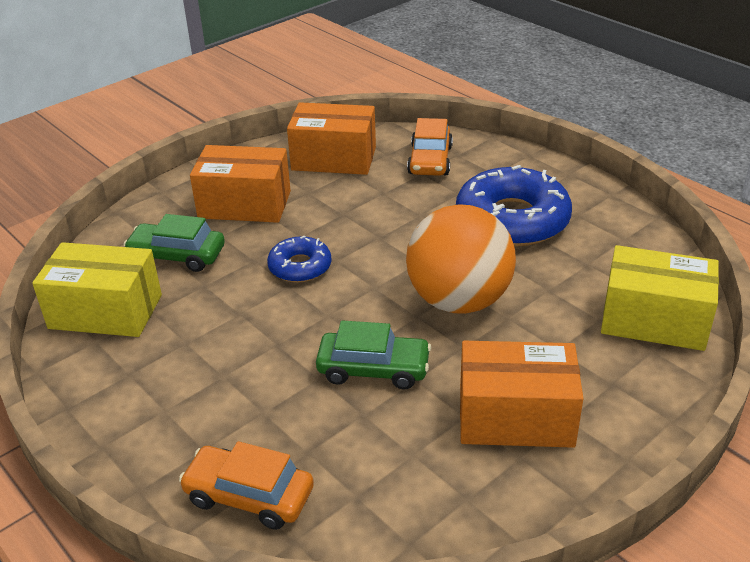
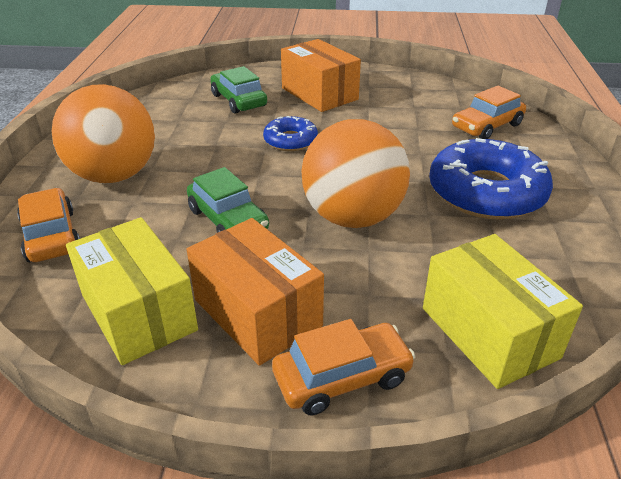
camera: 45 degrees right, 0 degrees up
(105, 311) = (160, 107): yellow box -> yellow box (138, 312)
(198, 406) = (114, 176): none -> orange ball
(334, 159) = (418, 95): orange box -> none
(627, 412) = (342, 377): none -> orange car

